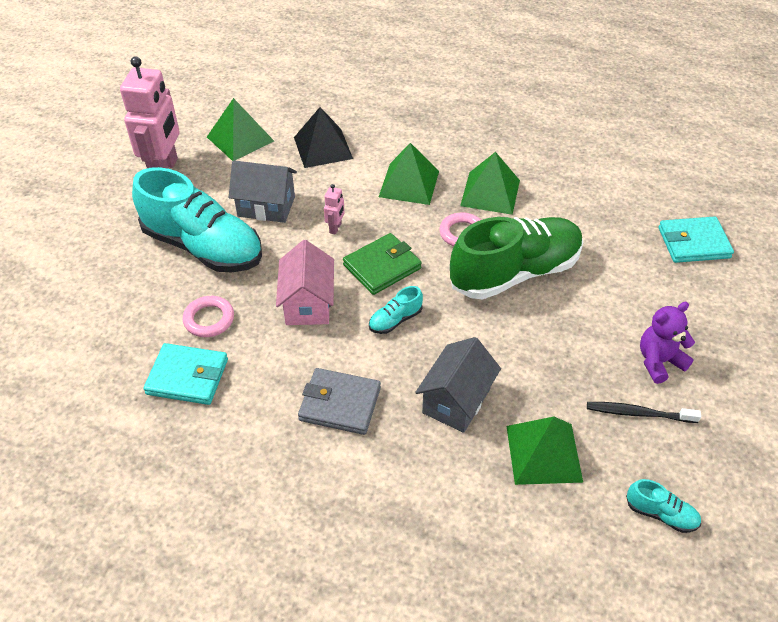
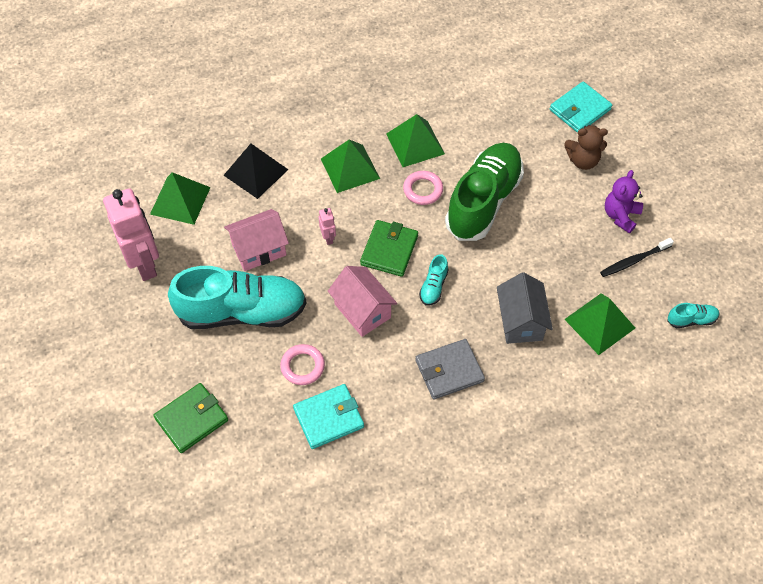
camera: 35 degrees left, 10 degrees up
(76, 307) = (192, 419): none -> green wallet
(266, 206) = (259, 250): grey house -> pink house
(657, 289) = (582, 160): none -> brown teddy bear

